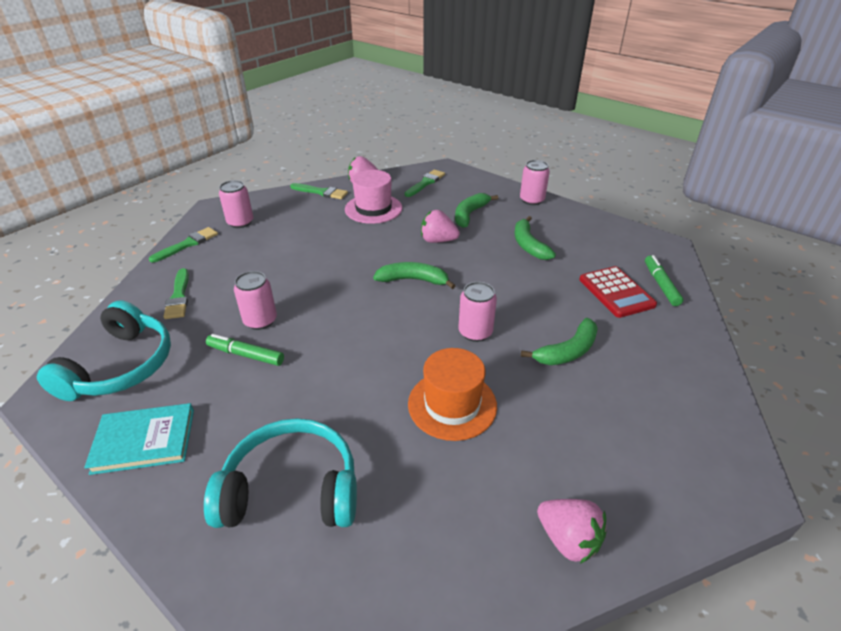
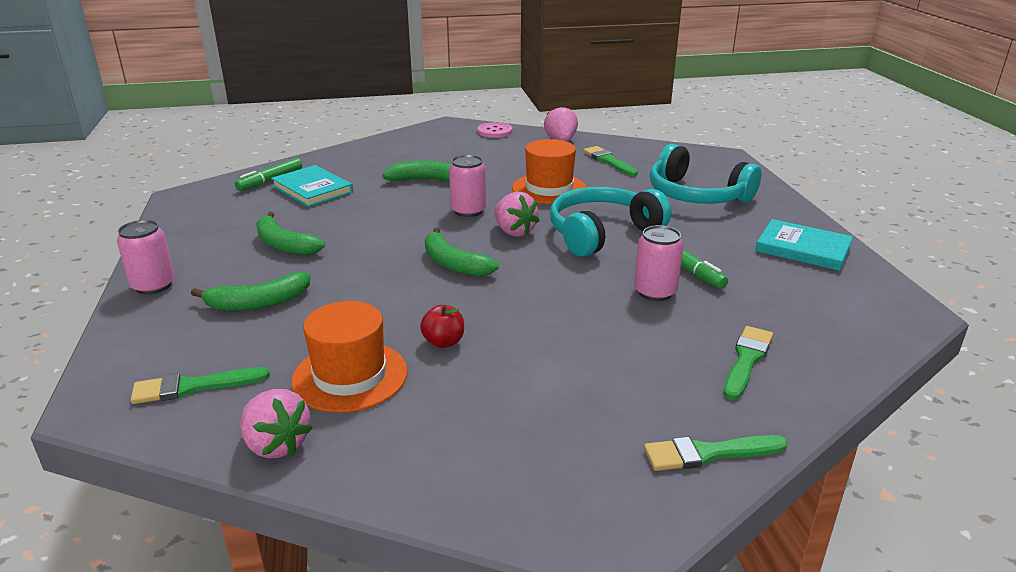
camera: 140 degrees left, 10 degrees down
(120, 366) = (829, 309): turquoise headphones -> turquoise headphones (602, 233)
(240, 222) = (586, 461): pink can -> none
(321, 192) = (374, 464): green brush -> green brush (608, 161)
(353, 237) = (443, 342): none -> red apple
(373, 209) = (350, 376): pink hat -> orange hat
(438, 240) = (357, 289): pink strawberry -> pink strawberry (514, 232)
(529, 245) = (284, 244): green banana -> green banana turned 105 degrees clockwise
(616, 292) = (312, 189): red calculator -> turquoise book
(674, 507) = (494, 131): none -> pink button

